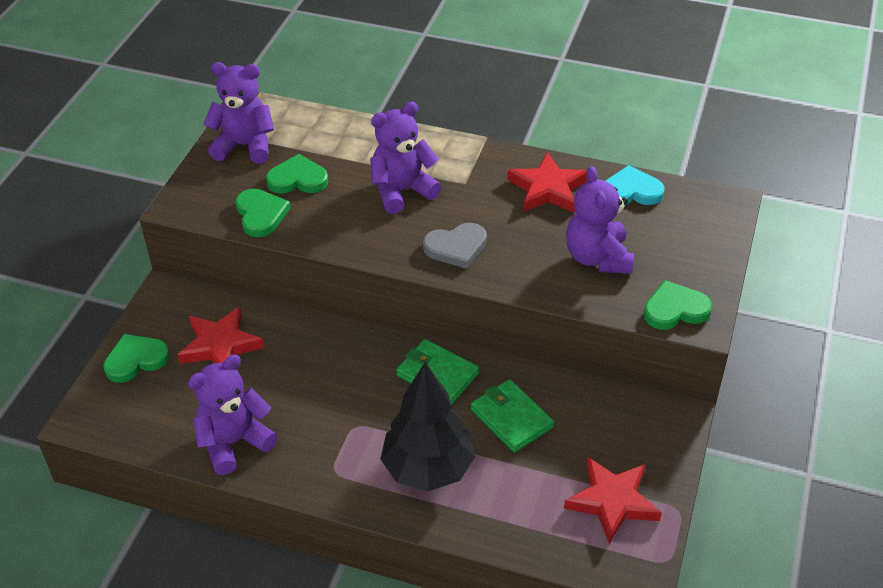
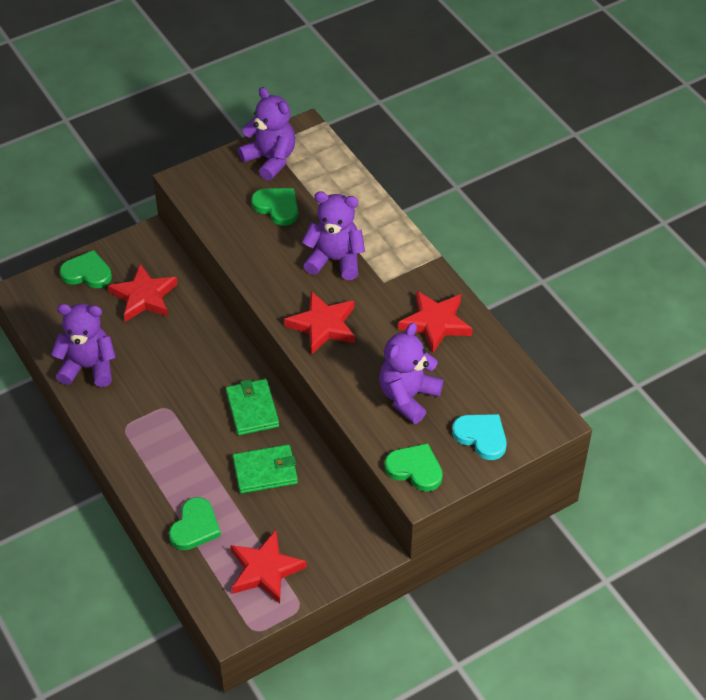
camera: 40 degrees right, 5 degrees up
(261, 215) = (226, 219): green heart -> green heart (195, 527)
(428, 469) = (179, 466): black tree -> none
(456, 247) = (323, 325): grey heart -> red star
(511, 418) = (265, 471): green wallet -> green wallet turned 75 degrees clockwise
(631, 191) = (493, 364): turquoise heart -> turquoise heart (481, 437)

